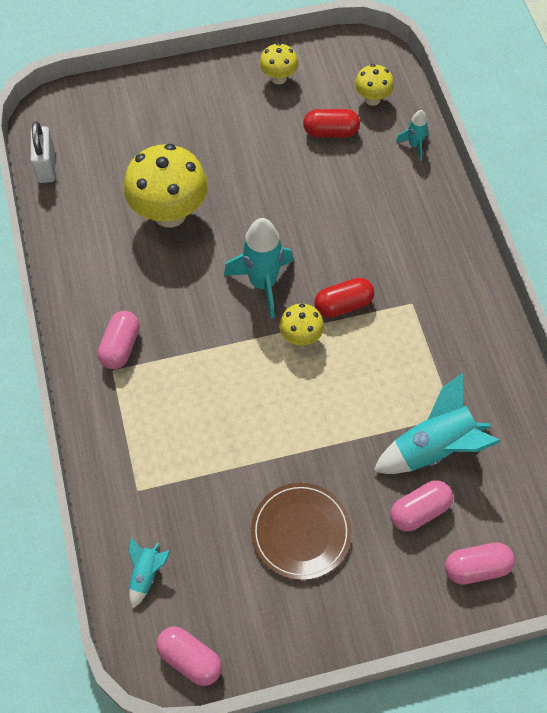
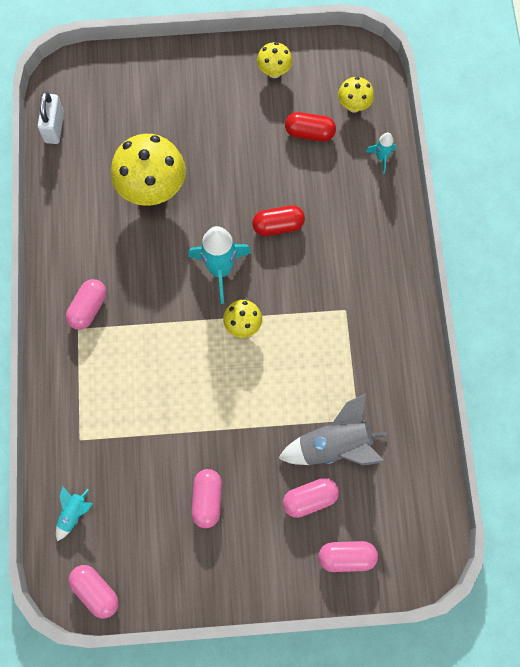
camera: 10 degrees right, 10 degrees up
(301, 532) = (207, 500): brown plate -> pink capsule
(343, 305) = (285, 301): red capsule -> red capsule (278, 226)
(434, 448) = (334, 446): turquoise rocket -> grey rocket

